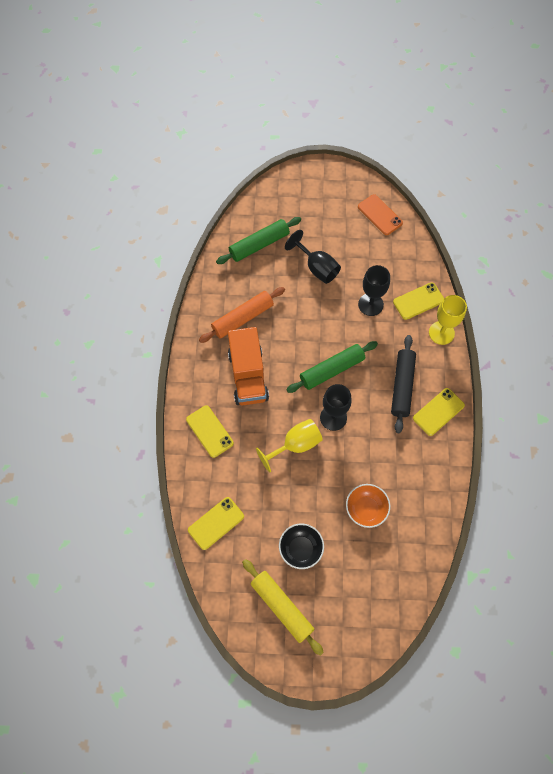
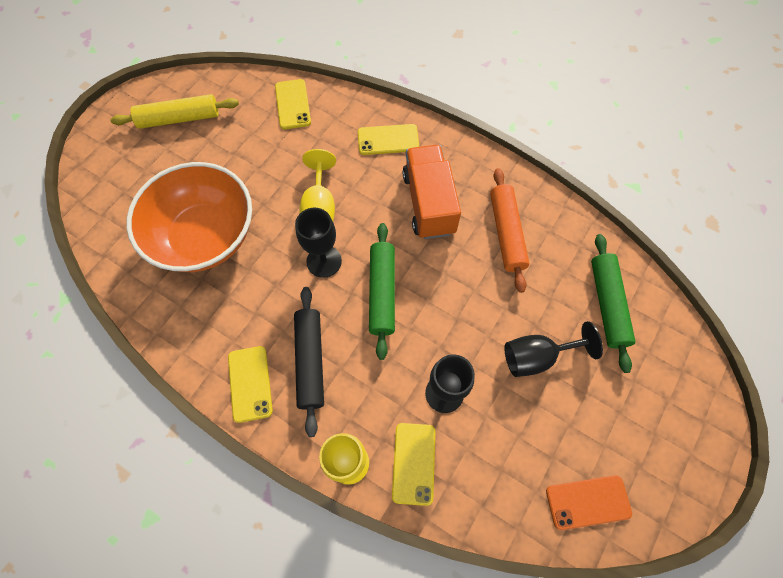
camera: 120 degrees right, 0 degrees up
(248, 376) = (429, 203): orange truck -> orange truck turned 60 degrees clockwise
(300, 549) = (215, 159): black bowl -> none
(366, 509) = (205, 236): orange bowl -> orange bowl, size x2.16
(402, 386) = (310, 361): black rolling pin -> black rolling pin turned 45 degrees clockwise

